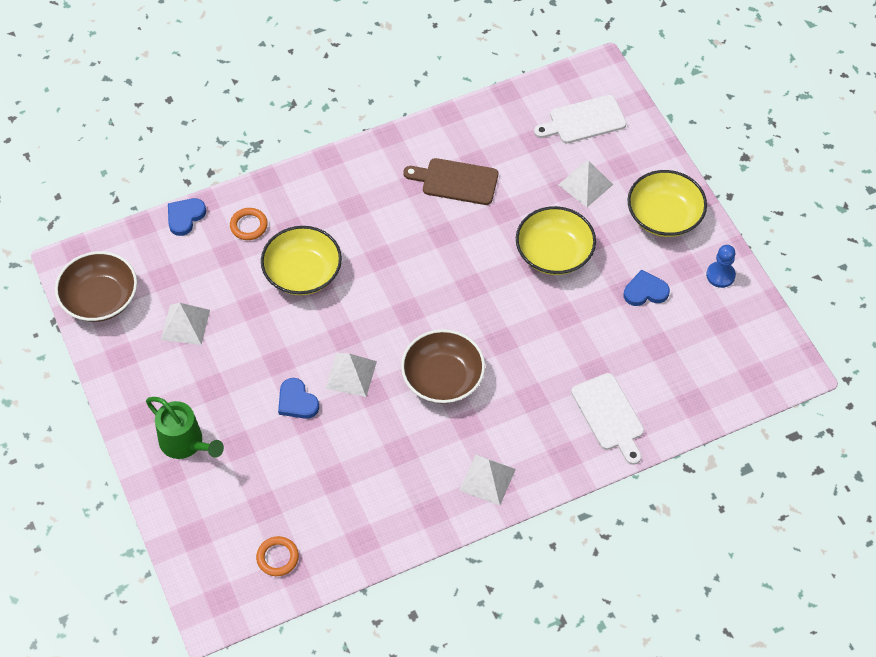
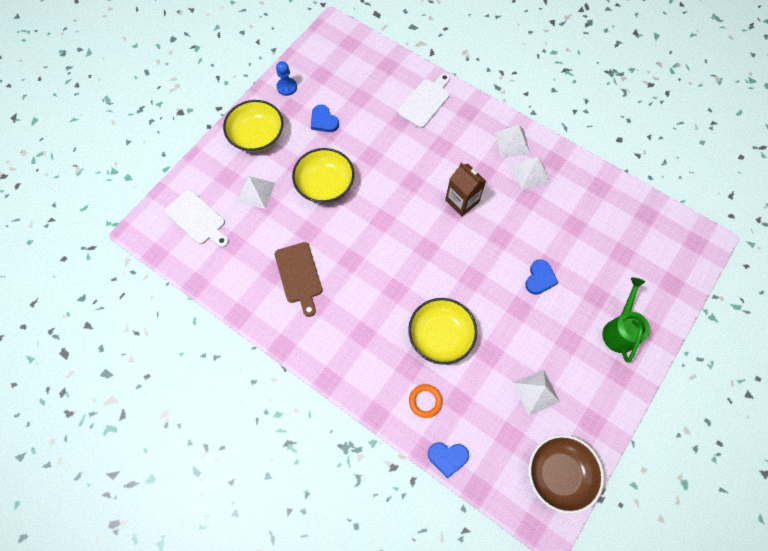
camera: 120 degrees left, 10 degrees up
(277, 557) = (646, 227): orange ring -> none
(351, 374) = (497, 257): white pyramid -> white pyramid (530, 173)
(443, 378) = (462, 201): brown bowl -> brown carton

